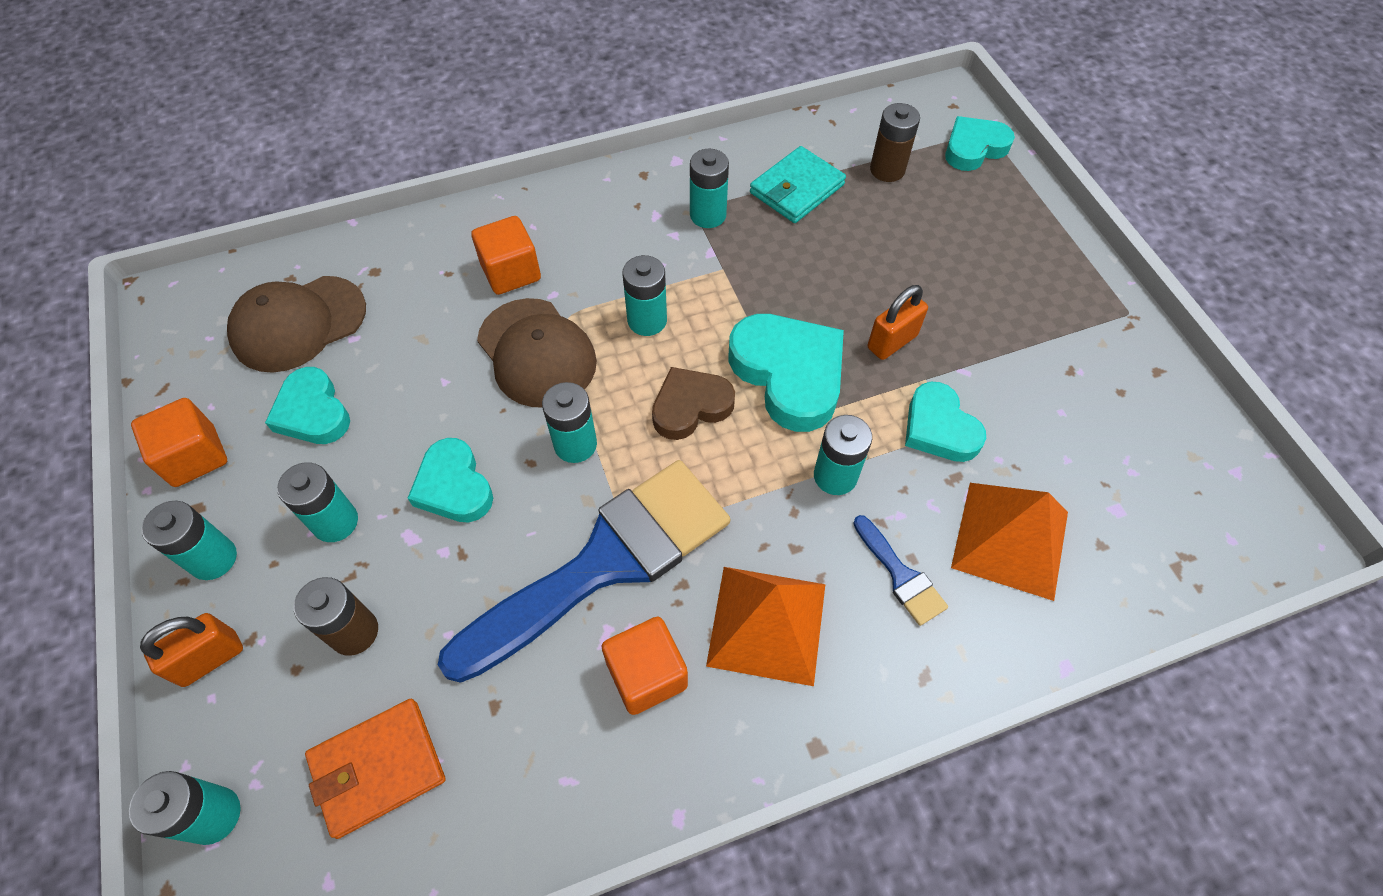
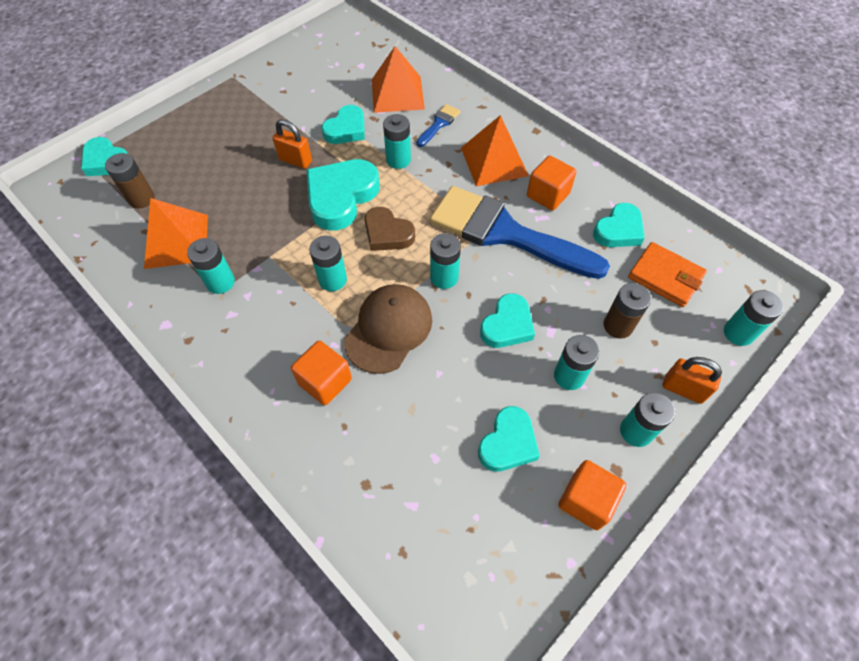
camera: 115 degrees left, 0 degrees up
(298, 324) = (443, 509): brown cap -> none
(508, 752) = (618, 230): none -> turquoise heart
(796, 189) = (176, 241): turquoise wallet -> orange pyramid

